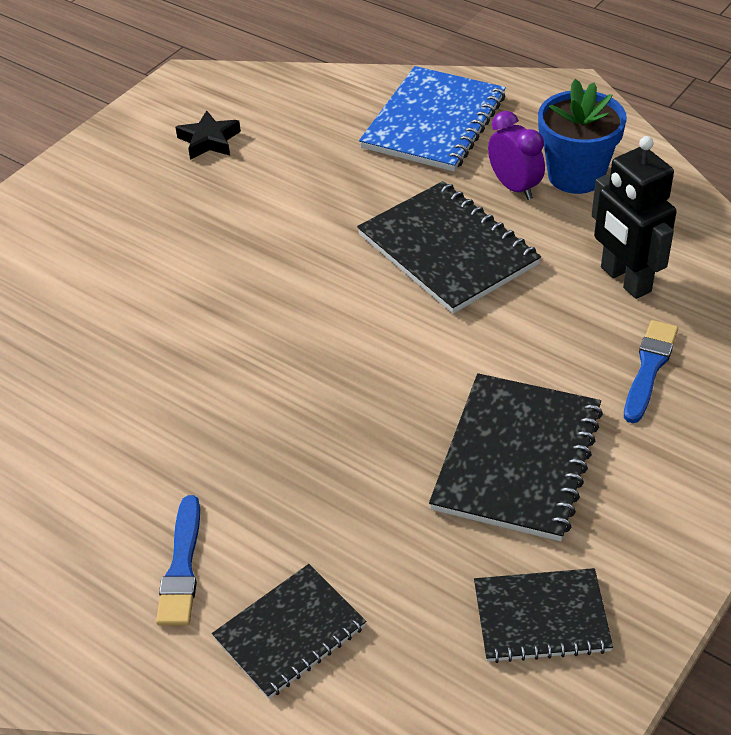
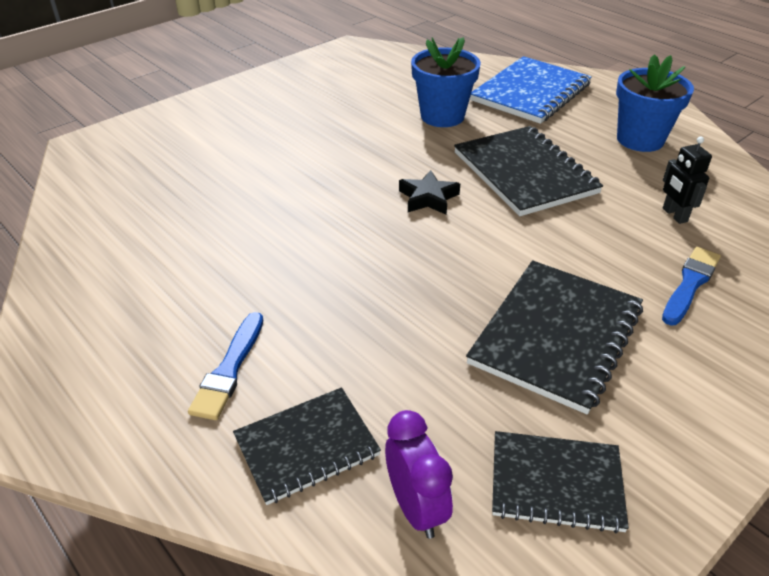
camera: 10 degrees right, 5 degrees down
(209, 140) = (357, 82): black star -> black star (428, 198)
(331, 179) = (442, 116): none -> blue flower pot
(514, 187) = (587, 140): purple clock -> purple clock (416, 507)
(625, 280) = (674, 215): black robot -> black robot, size x0.58

